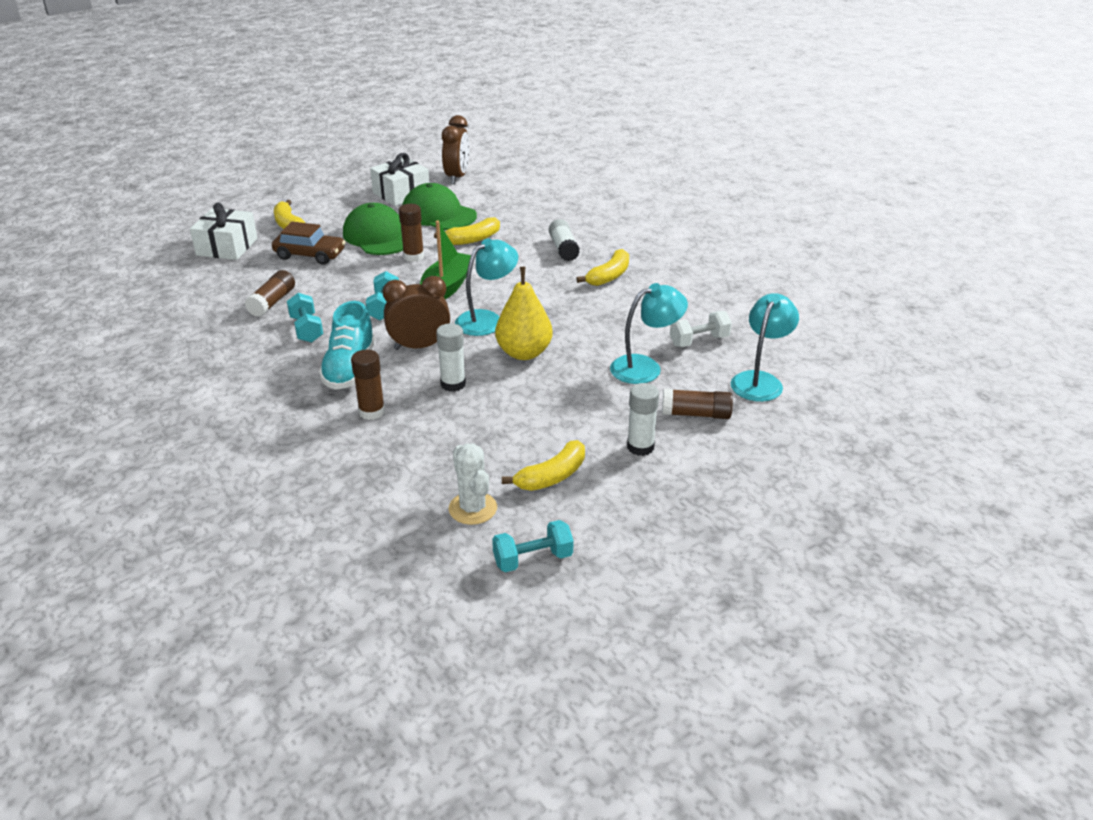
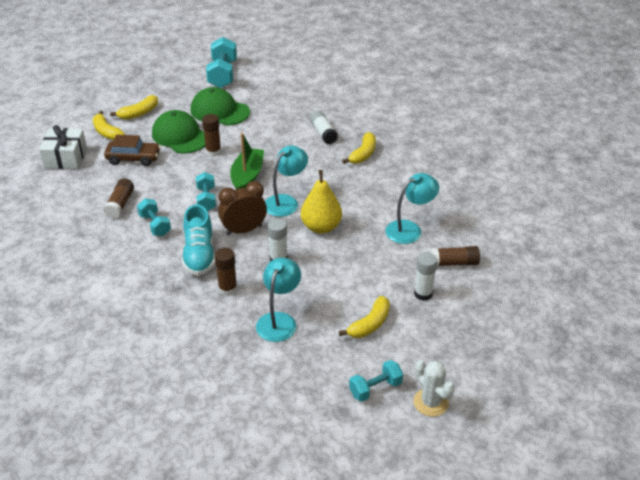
camera: 10 degrees left, 5 degrees up
(401, 193) = (184, 94): white gift -> none
(457, 177) = (223, 74): brown clock -> turquoise dumbbell
(472, 239) = (253, 131): yellow banana -> yellow banana (139, 113)
(473, 508) = (323, 356): white cactus -> white cactus (431, 402)
(699, 341) = (441, 203): white dumbbell -> none
(760, 380) = (490, 231): turquoise lamp -> turquoise lamp (279, 320)

